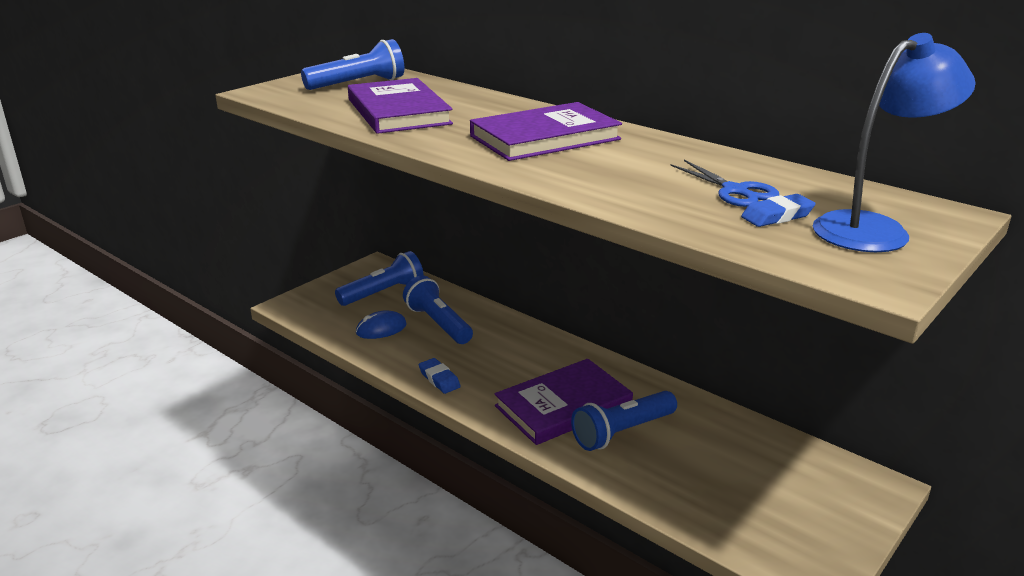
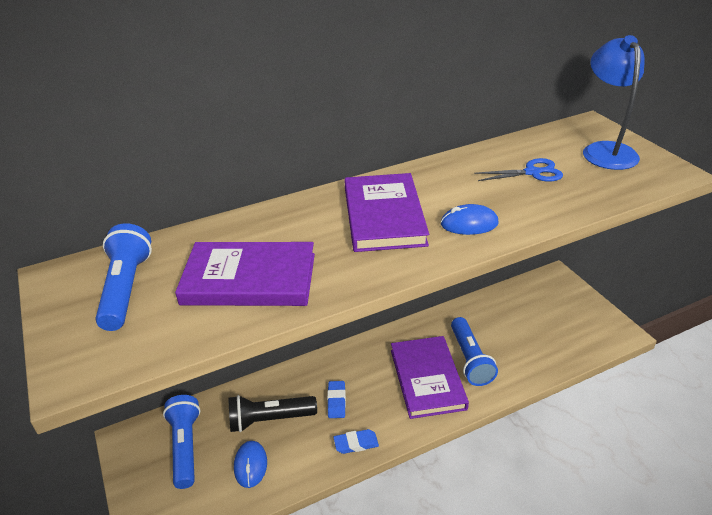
camera: 65 degrees left, 10 degrees up
(438, 324) = (270, 419): blue flashlight -> black flashlight
(572, 172) = (469, 224): none -> blue mouse
(777, 216) = (578, 172): blue eraser -> blue eraser (336, 401)

